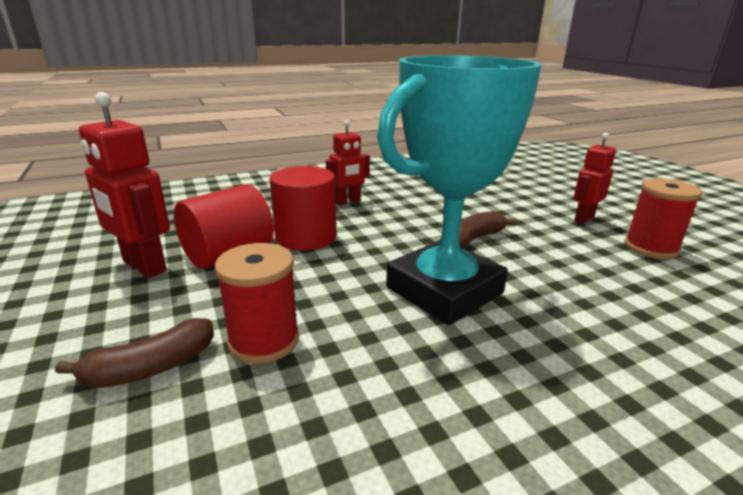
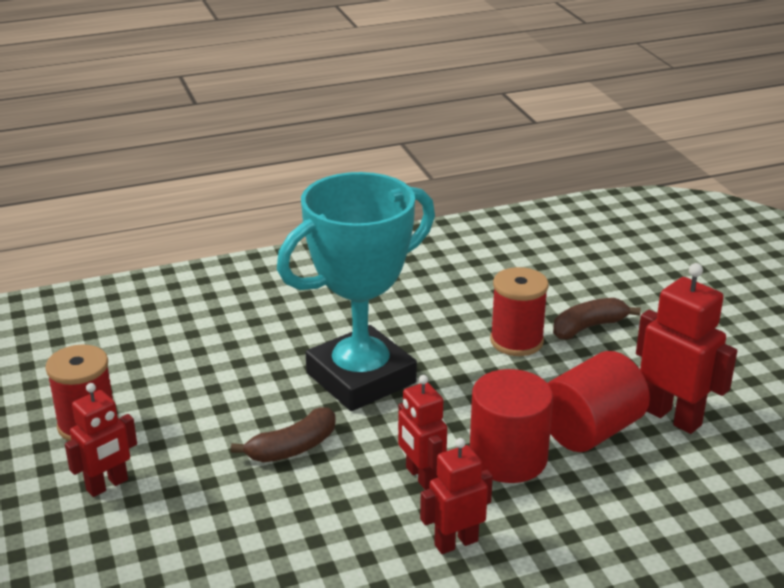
camera: 175 degrees left, 5 degrees up
(372, 226) = (421, 477): none -> red robot

